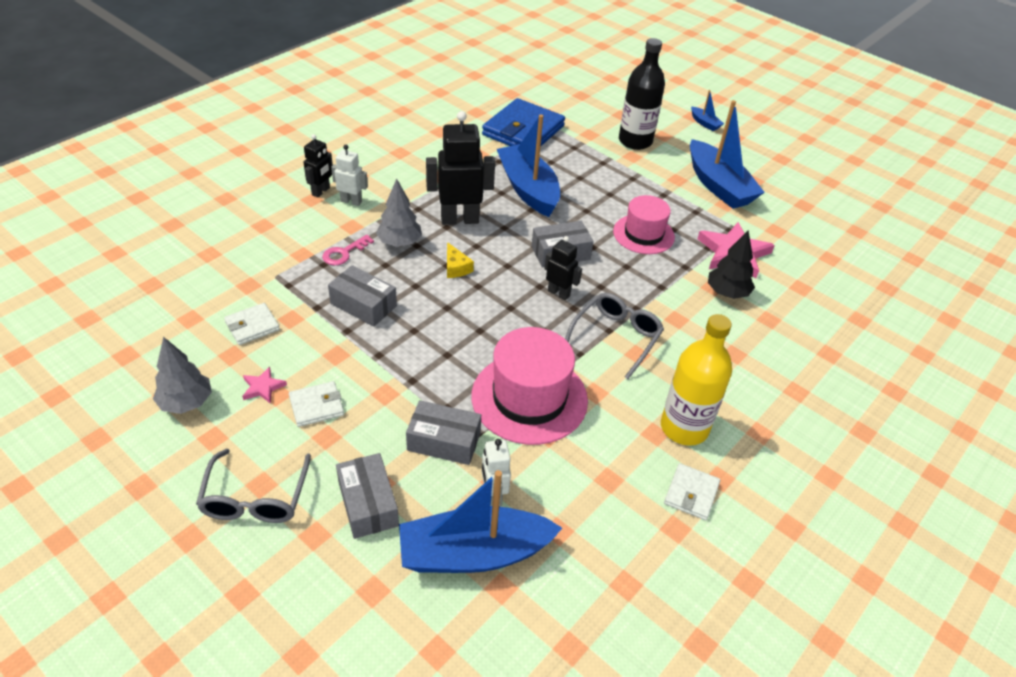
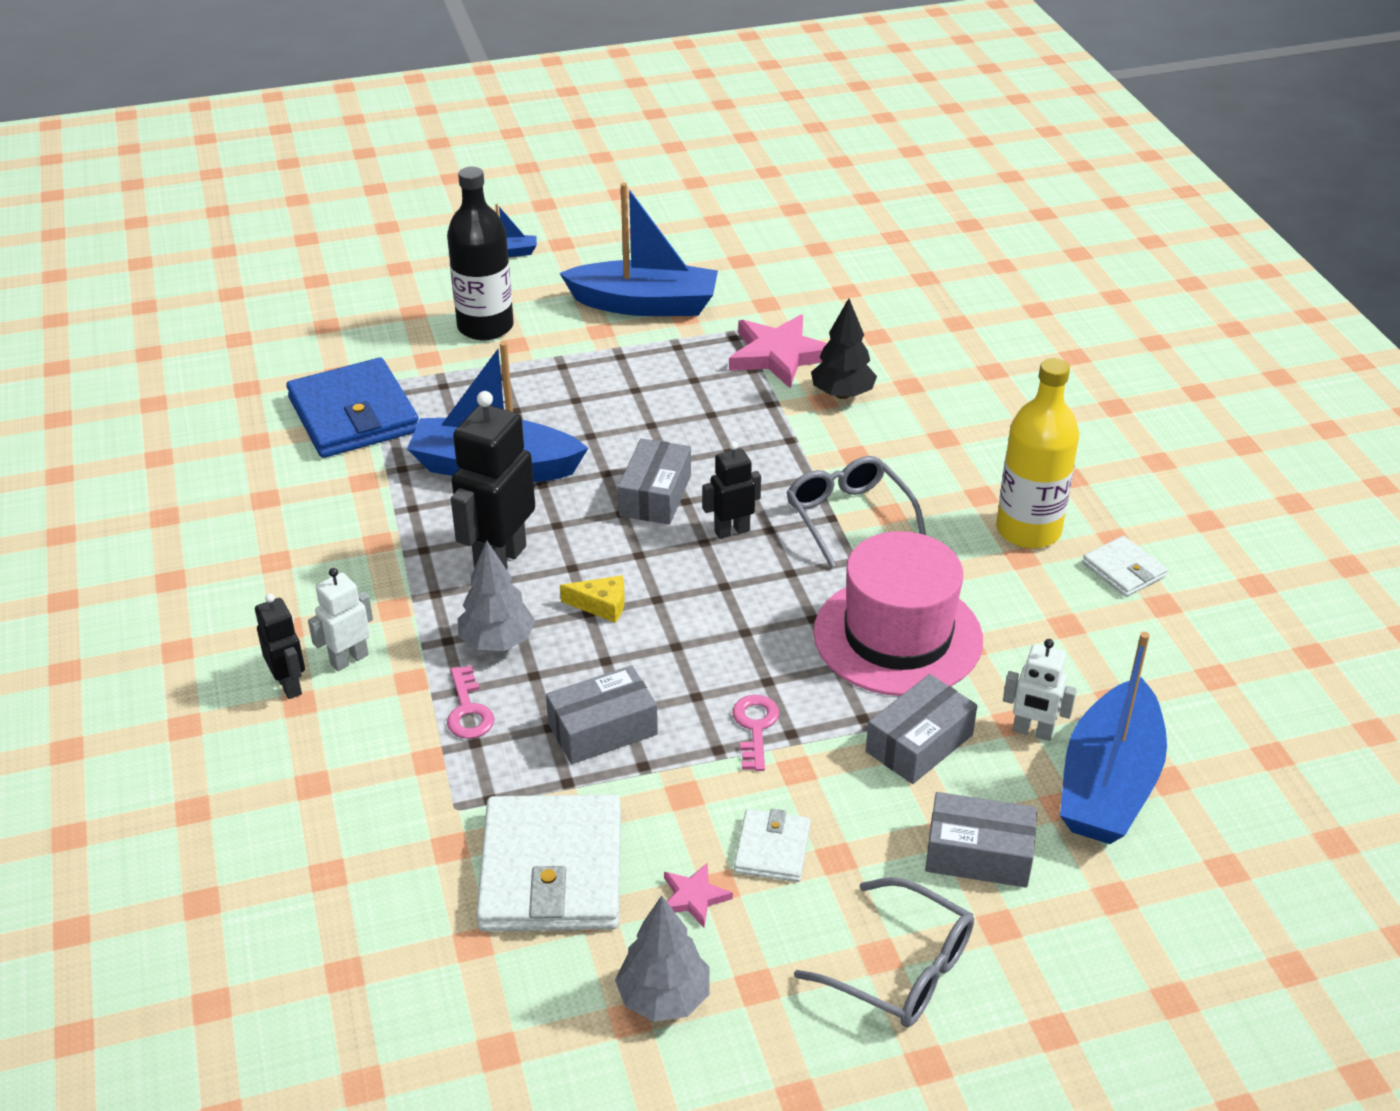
camera: 55 degrees left, 5 degrees down
(252, 326) = (551, 870): white wallet -> white wallet, size x2.02
(406, 363) = (755, 728): none -> pink key
(643, 234) = (682, 408): pink hat -> none

